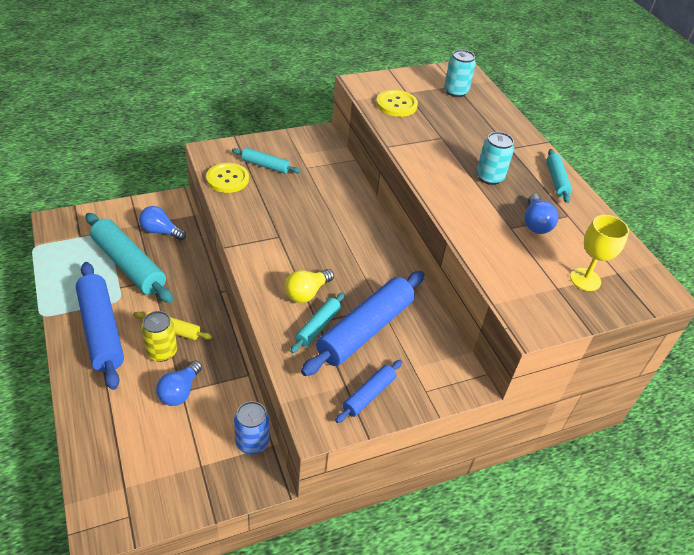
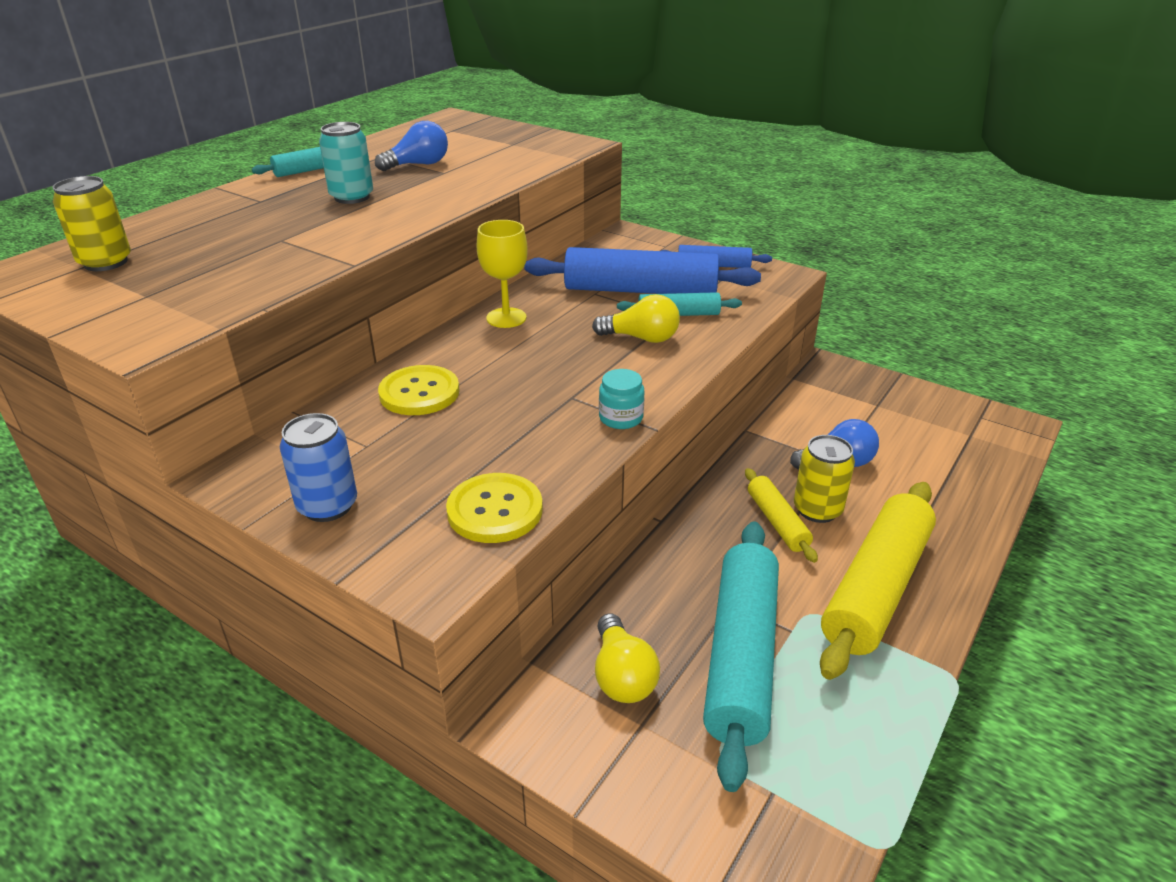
camera: 120 degrees left, 10 degrees down
(101, 330) = (876, 588): blue rolling pin -> yellow rolling pin
(161, 231) = (622, 676): blue light bulb -> yellow light bulb
(244, 241) = (621, 418): none -> turquoise jar
(252, 442) = (809, 389): blue can -> blue can (327, 506)
(265, 165) = (406, 489): turquoise rolling pin -> none
(396, 105) = (205, 291): yellow button -> yellow button (419, 393)
(455, 91) = (105, 262): turquoise can -> yellow can
(585, 279) = (481, 137): yellow goblet -> yellow goblet (506, 318)

